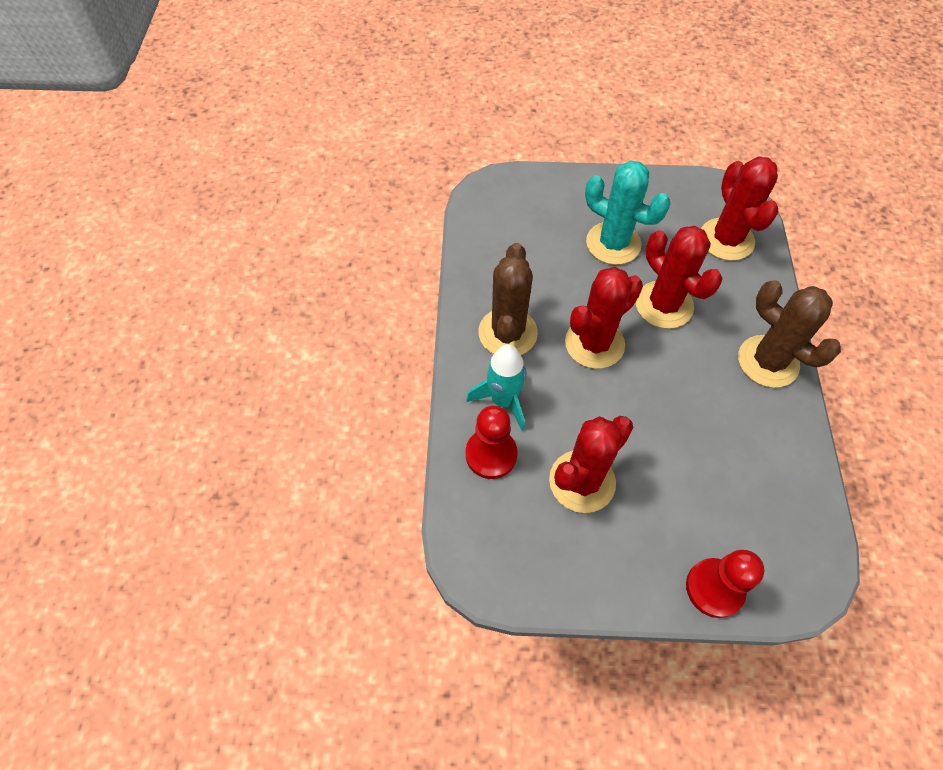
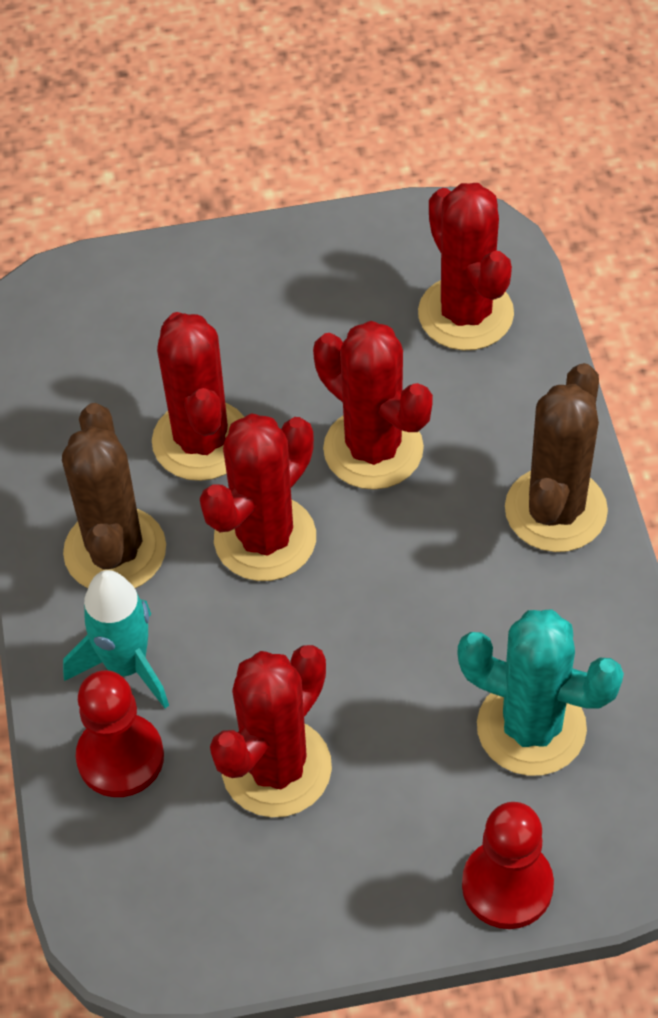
camera: 10 degrees left, 5 degrees down
(566, 281) = (201, 441): none -> red cactus
(613, 243) = (273, 359): turquoise cactus -> turquoise cactus (531, 727)
(768, 361) = (555, 510): brown cactus -> brown cactus turned 75 degrees clockwise

